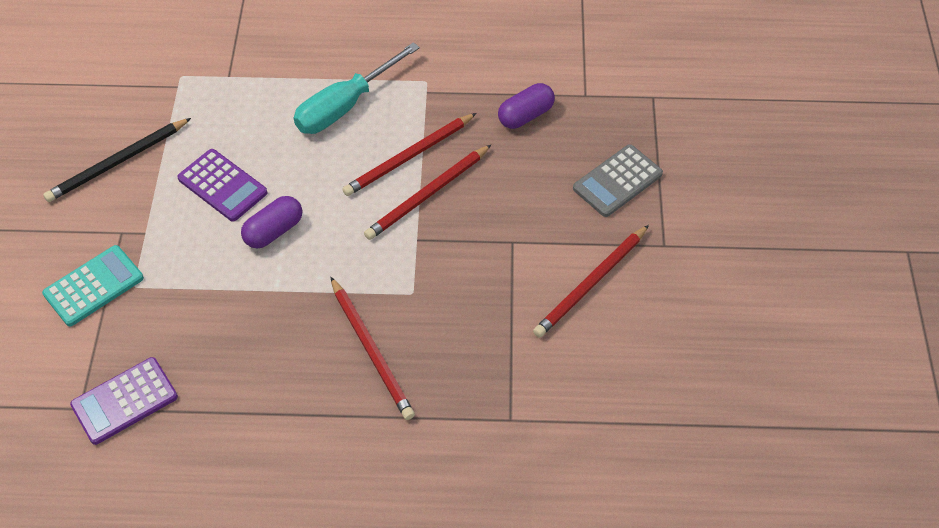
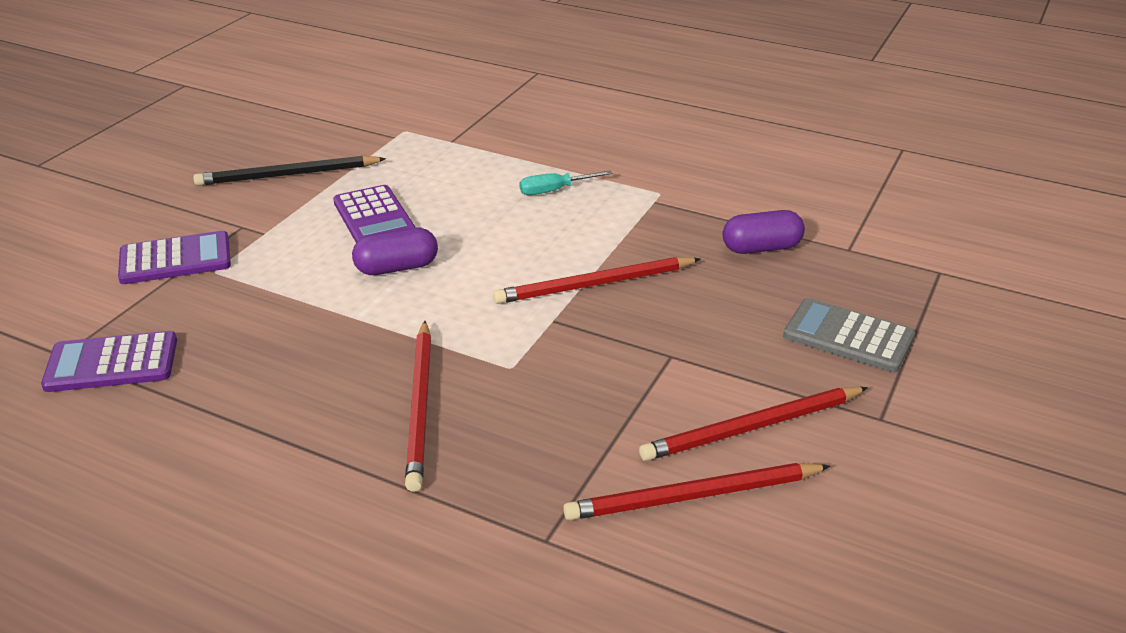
camera: 25 degrees right, 20 degrees down
(93, 286) = (175, 259): turquoise calculator -> purple calculator
(345, 106) = (554, 190): turquoise screwdriver -> turquoise screwdriver, size x0.51
(409, 157) = (595, 247): red pencil -> red pencil (693, 496)
(617, 181) = (848, 337): grey calculator -> grey calculator turned 45 degrees clockwise

